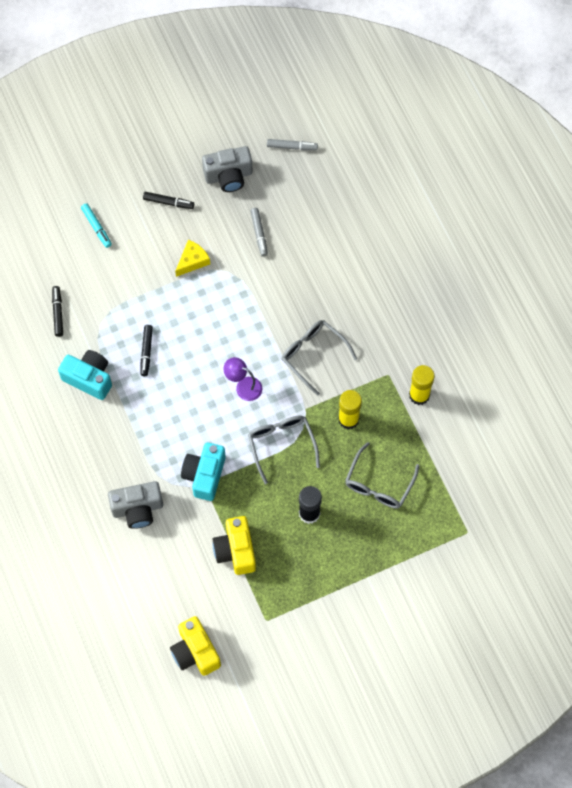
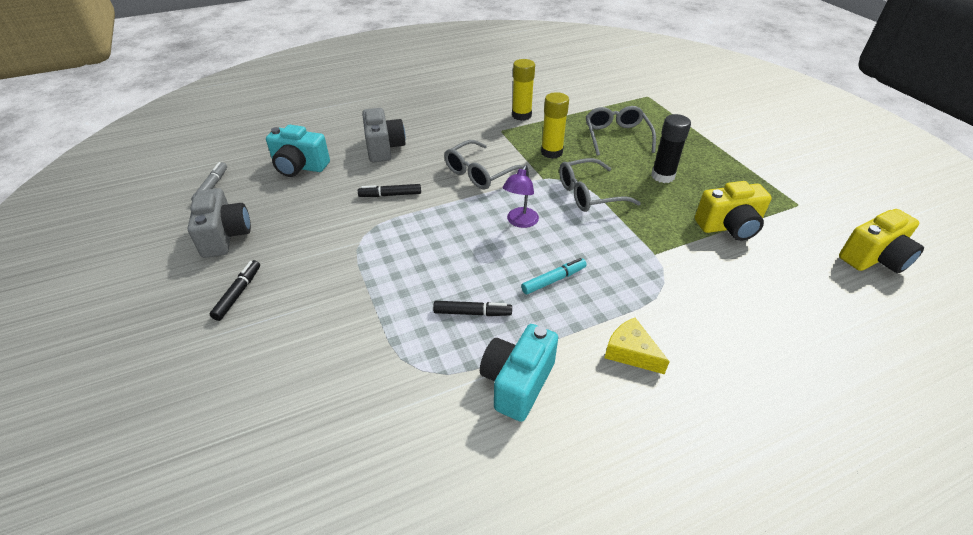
camera: 90 degrees left, 25 degrees down
(58, 313) = (394, 434): black marker -> black marker (390, 195)
(96, 227) = (246, 381): turquoise marker -> turquoise marker (554, 280)
(137, 509) = (712, 317): grey camera -> grey camera (384, 148)
(192, 261) = (339, 268): yellow cheese -> yellow cheese (631, 352)
(204, 475) = (643, 253): turquoise camera -> turquoise camera (299, 167)
(259, 234) = (318, 211): grey marker -> none
(379, 484) = (616, 136): grey glasses -> grey glasses turned 120 degrees counterclockwise

